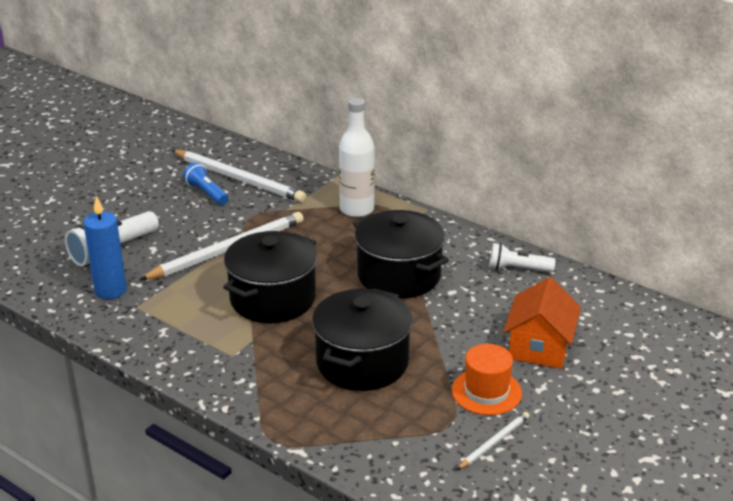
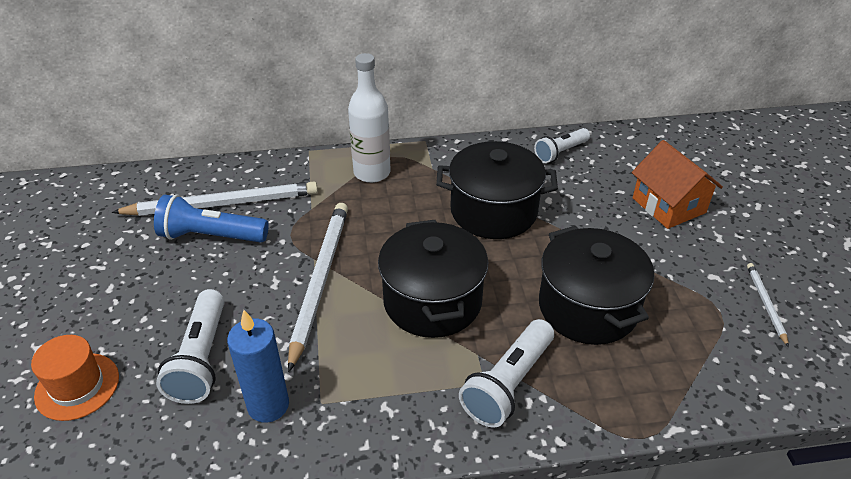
camera: 45 degrees left, 10 degrees up
(206, 193) = (211, 236): blue flashlight -> blue flashlight, size x1.50
(244, 365) = (508, 384): none -> white flashlight
(486, 392) = (697, 266): orange hat -> orange hat (77, 386)

